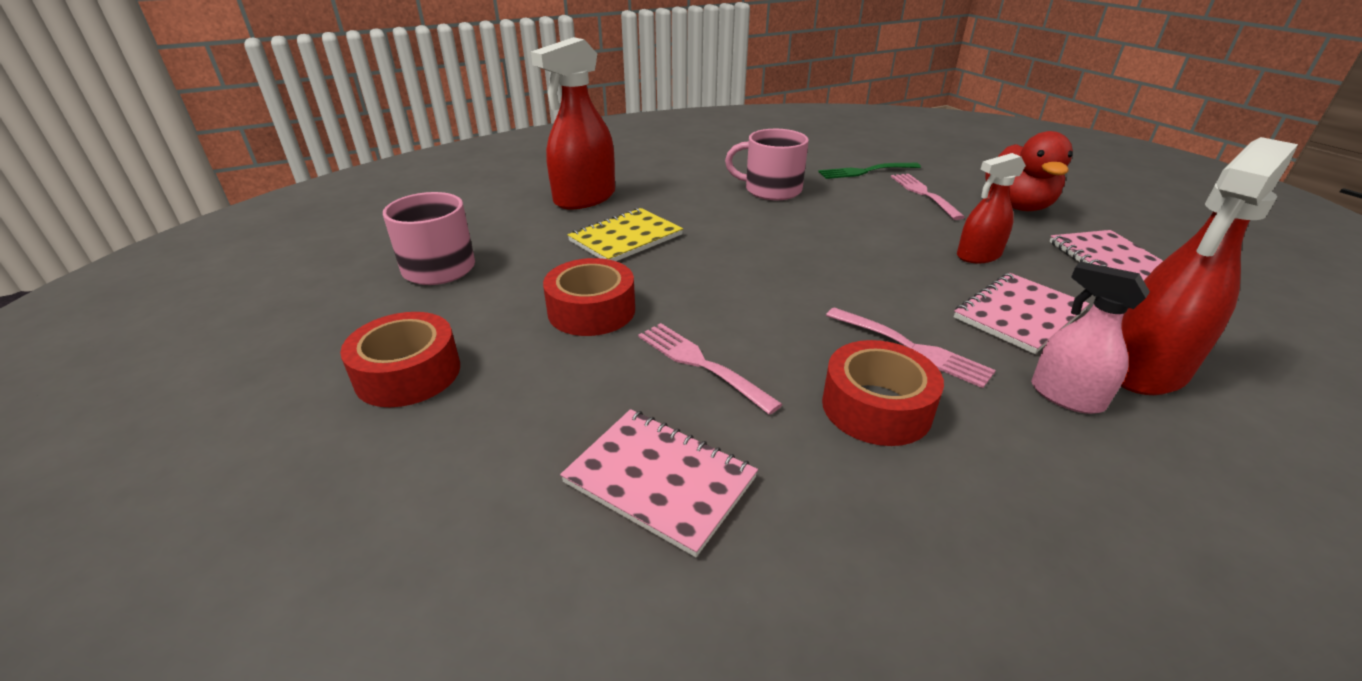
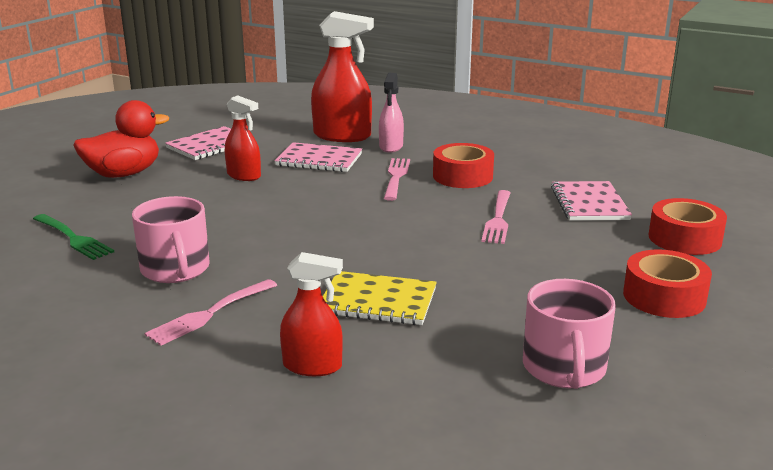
camera: 125 degrees left, 10 degrees down
(584, 198) = (312, 366): red spray bottle -> red spray bottle, size x0.59
(591, 310) = (503, 269): red tape -> red tape (684, 238)
(924, 194) = (125, 205): pink fork -> pink fork (210, 313)

